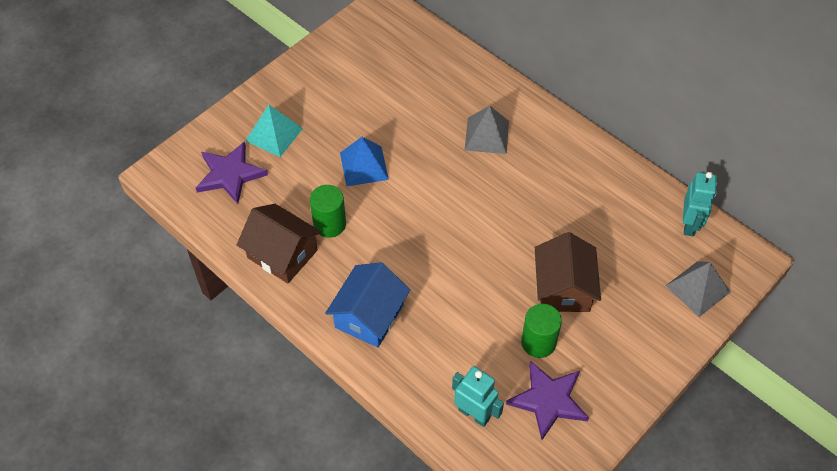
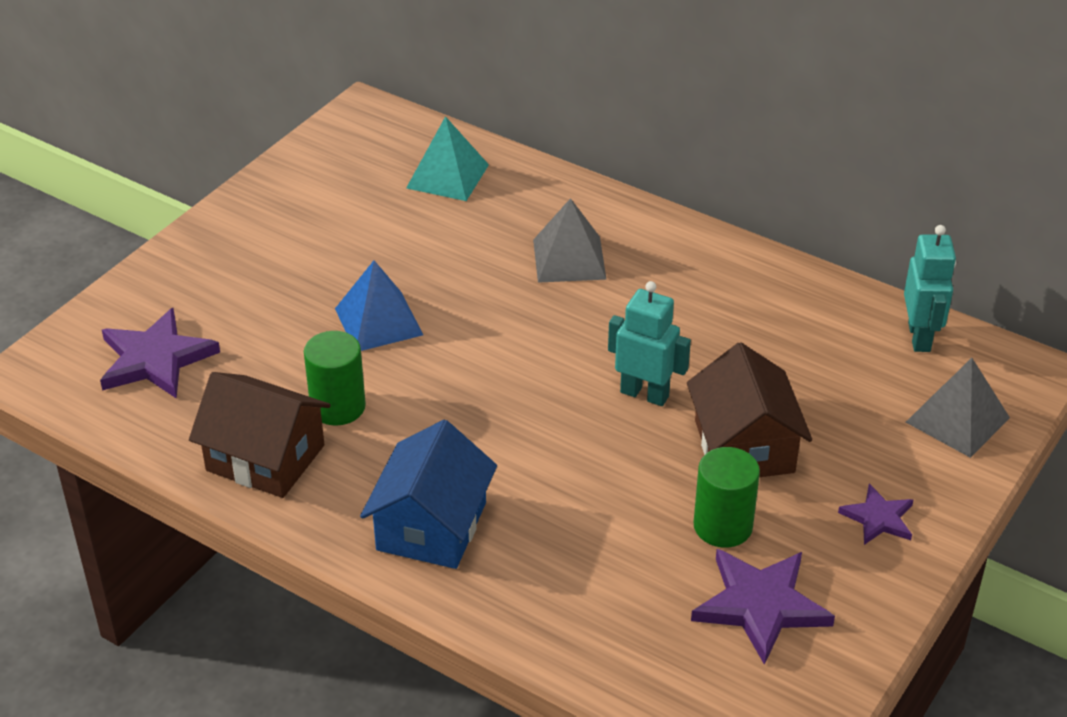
camera: 10 degrees left, 15 degrees down
(274, 134) = (220, 296): turquoise pyramid -> turquoise pyramid (447, 176)
(474, 414) = (641, 642): turquoise robot -> turquoise robot (644, 394)
(632, 351) = (878, 518): none -> purple star

